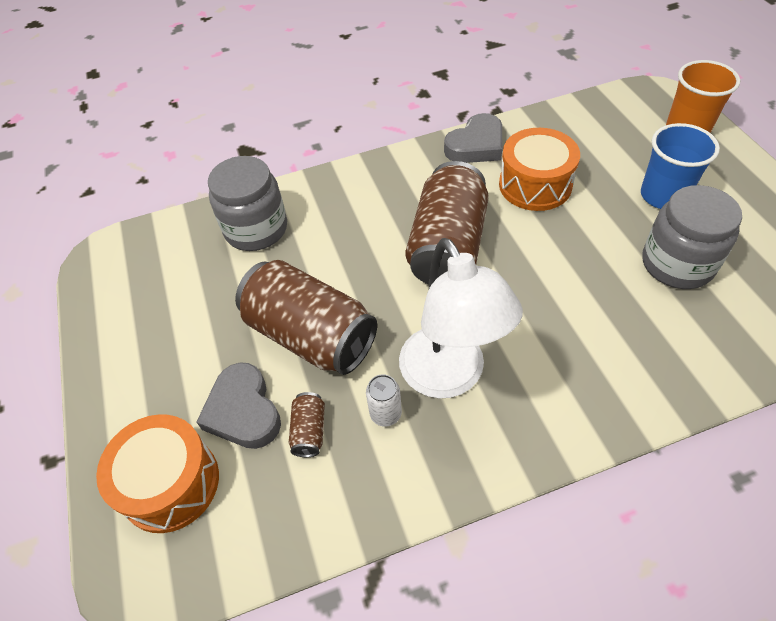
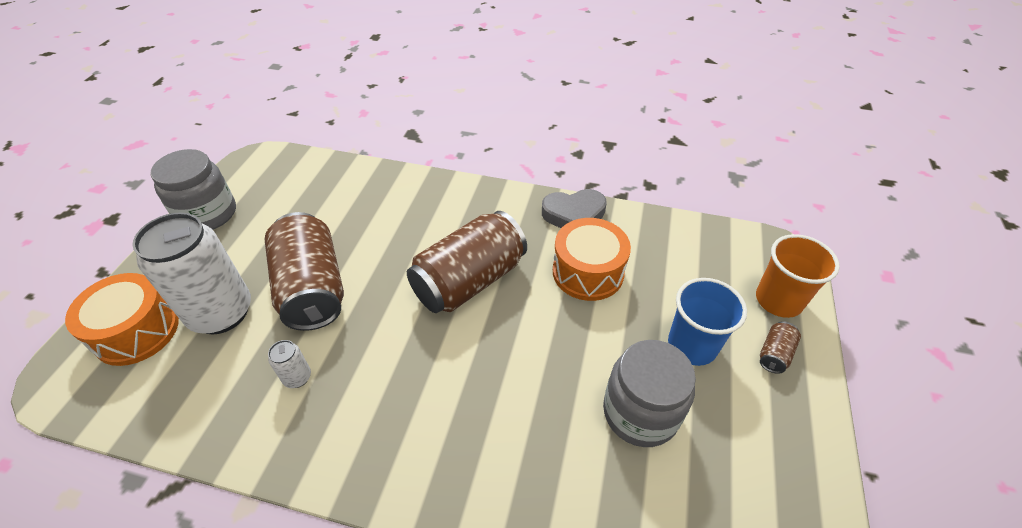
camera: 30 degrees right, 5 degrees down
(243, 411) = (221, 313): grey heart -> white can
(256, 229) = (358, 192): grey jar -> grey jar (208, 214)
(309, 431) = (242, 354): brown can -> brown can (774, 354)
(450, 377) = (366, 381): white lamp -> none

